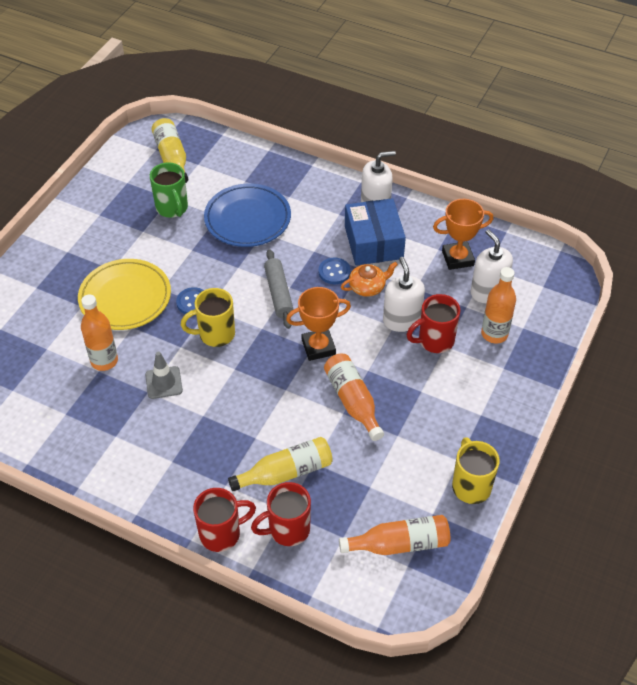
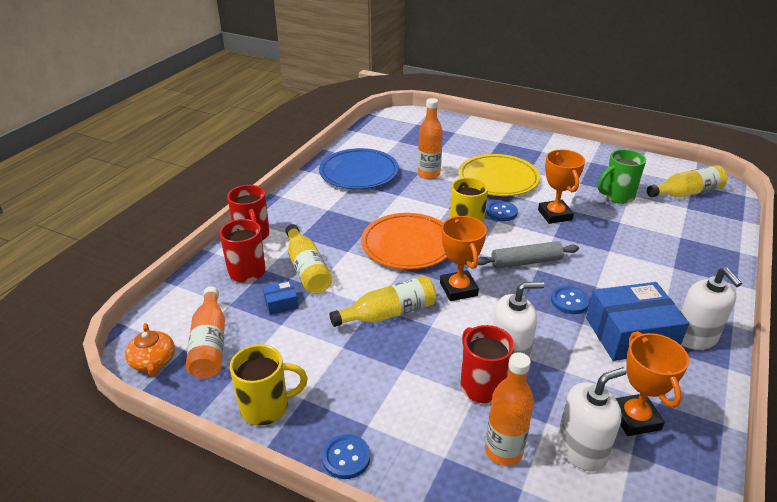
camera: 90 degrees right, 15 degrees down
(164, 383) = (408, 202): grey traffic cone -> none
(202, 261) = (554, 215): none -> orange trophy
(247, 219) = (624, 240): blue plate -> blue plate (359, 173)
(247, 384) = (408, 245): none -> orange plate
(340, 490) = (281, 303): none -> blue box
(353, 401) = (388, 313): orange bottle -> yellow bottle
(367, 287) = (554, 328): orange teapot -> orange teapot (153, 361)
(512, 427) = (346, 458): none -> blue button

